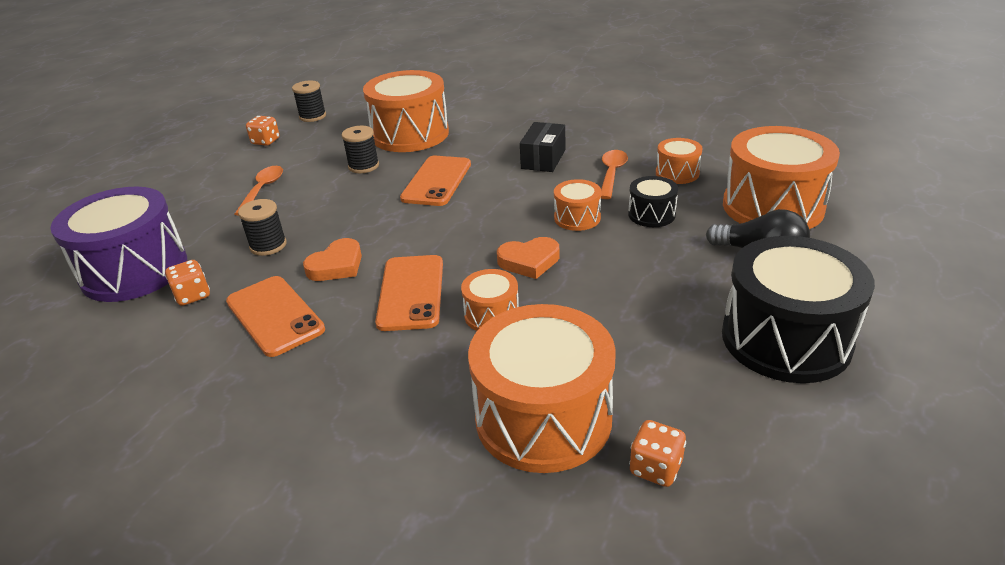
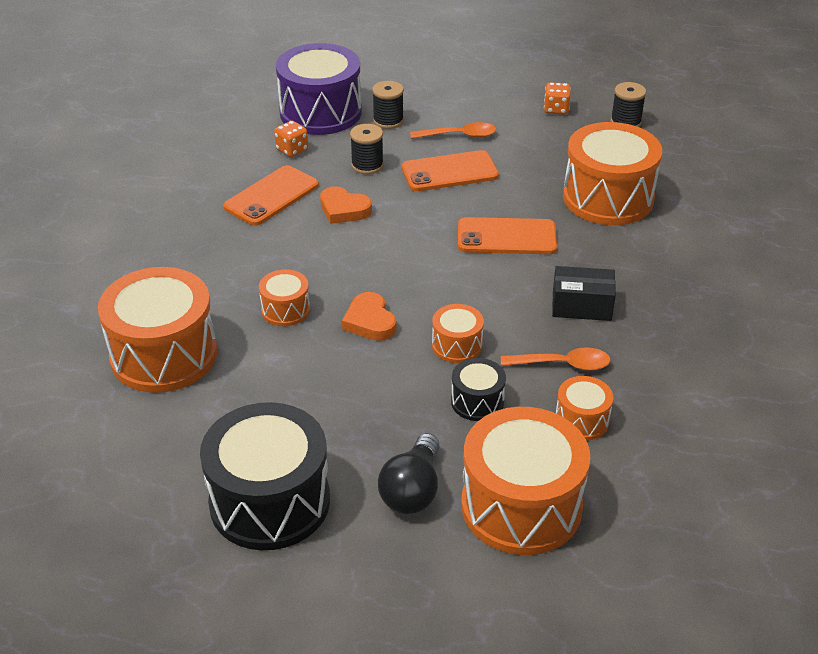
camera: 75 degrees right, 5 degrees up
(363, 166) = (523, 183): black spool -> black spool (388, 121)
(411, 292) = (311, 259): orange phone -> orange phone (449, 172)
(655, 468) = (113, 418): orange dice -> none

